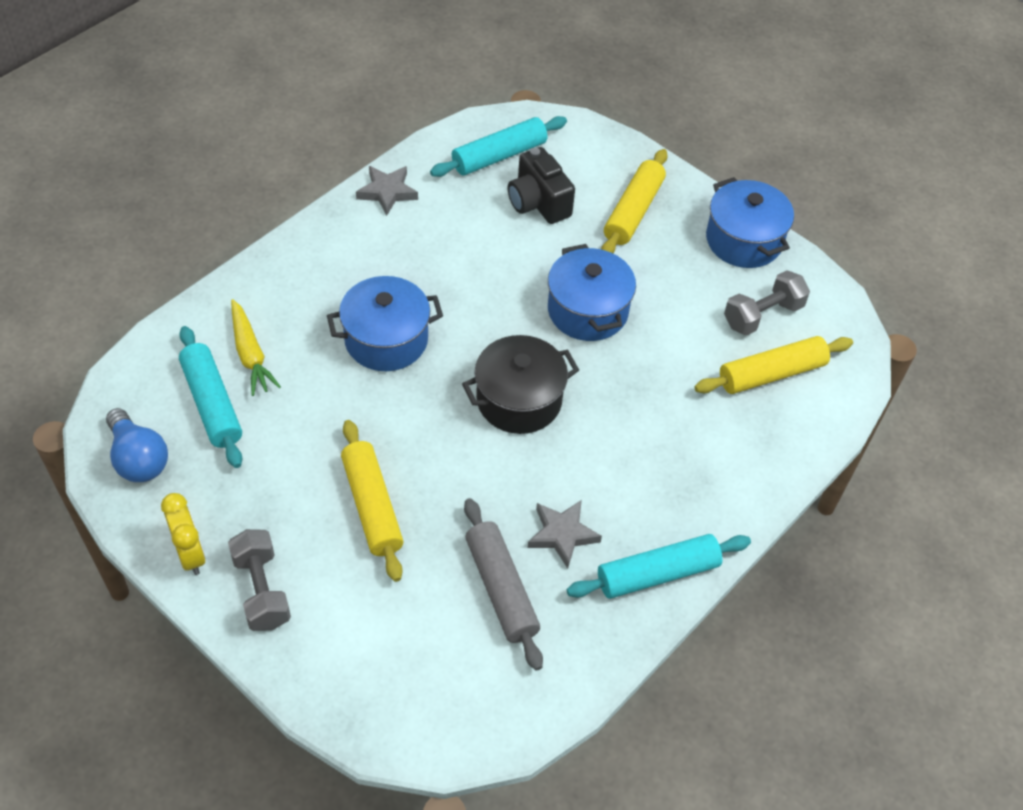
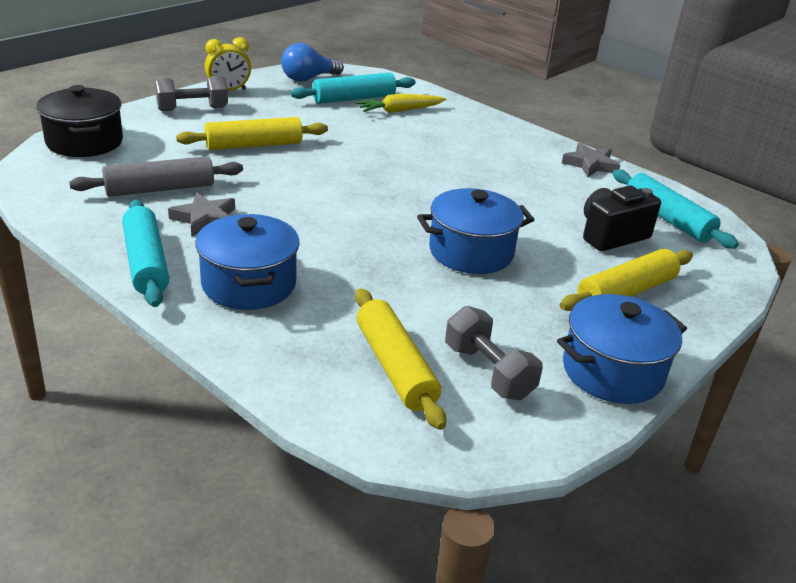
camera: 90 degrees right, 20 degrees down
(386, 340) = (420, 157): blue pot -> blue pot (249, 284)
(519, 400) = (356, 209): black pot -> black pot (84, 142)
(633, 211) = (625, 292): yellow rolling pin -> yellow rolling pin turned 60 degrees counterclockwise

